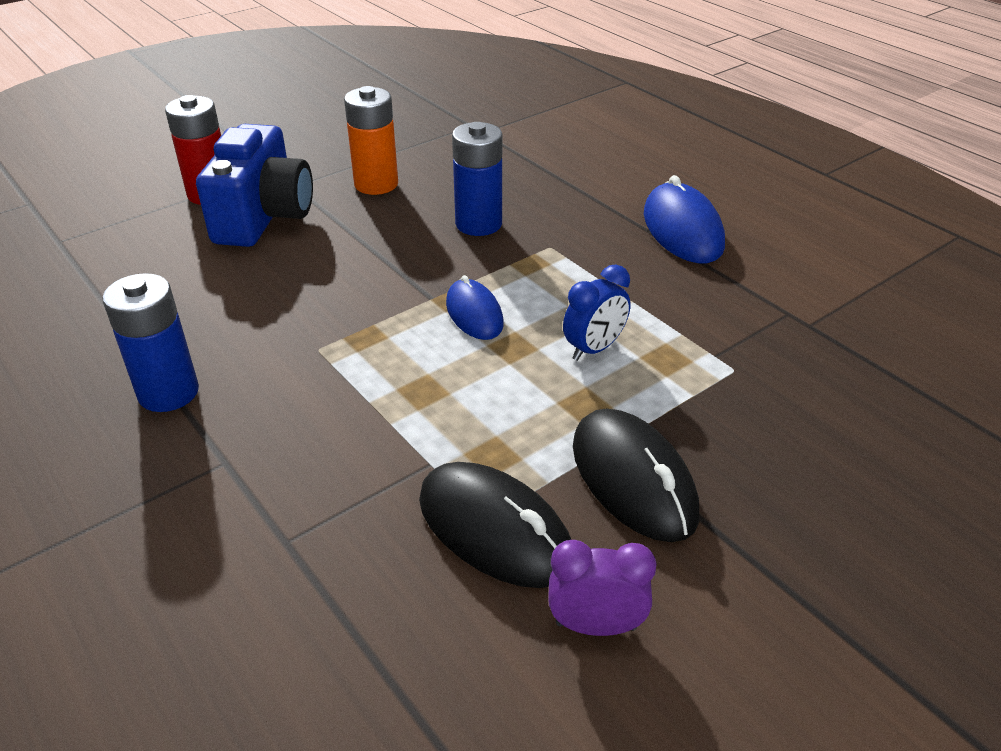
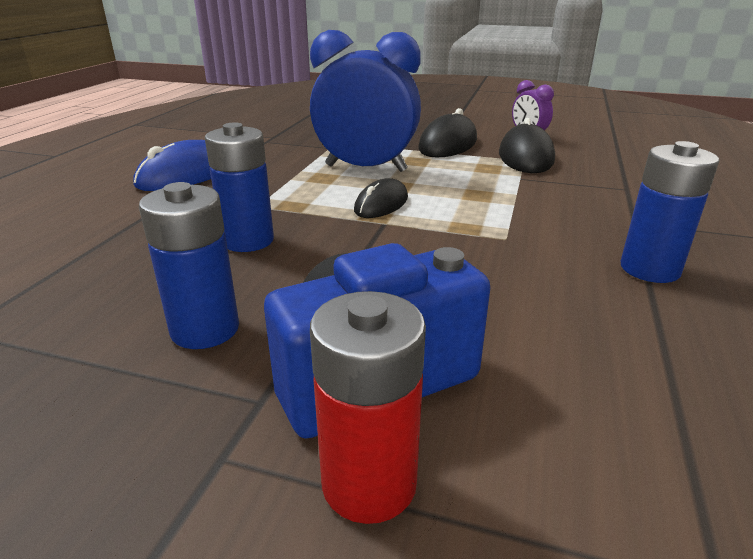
camera: 125 degrees left, 10 degrees down
(376, 184) = (205, 329): orange battery -> blue battery
(474, 314) = (381, 204): blue mouse -> black mouse
(594, 349) = (366, 168): blue clock -> blue clock, size x2.08

